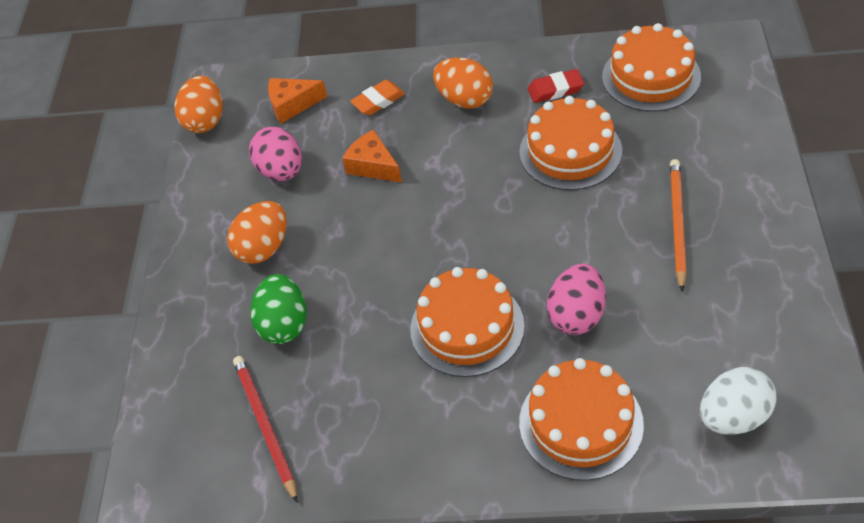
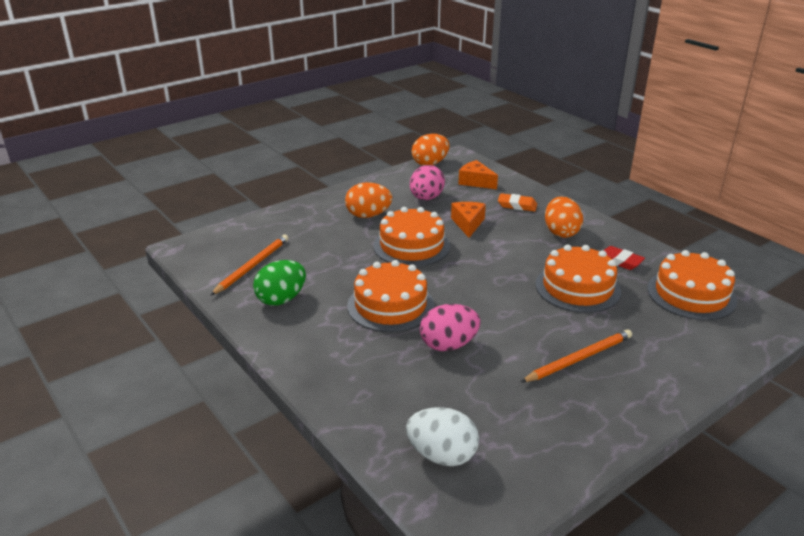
camera: 45 degrees right, 20 degrees down
(265, 426) = (252, 266): red pencil -> orange pencil
(284, 324) = (325, 243): green egg -> green egg (281, 299)
(581, 423) = (365, 382): orange cake -> orange cake (411, 246)

